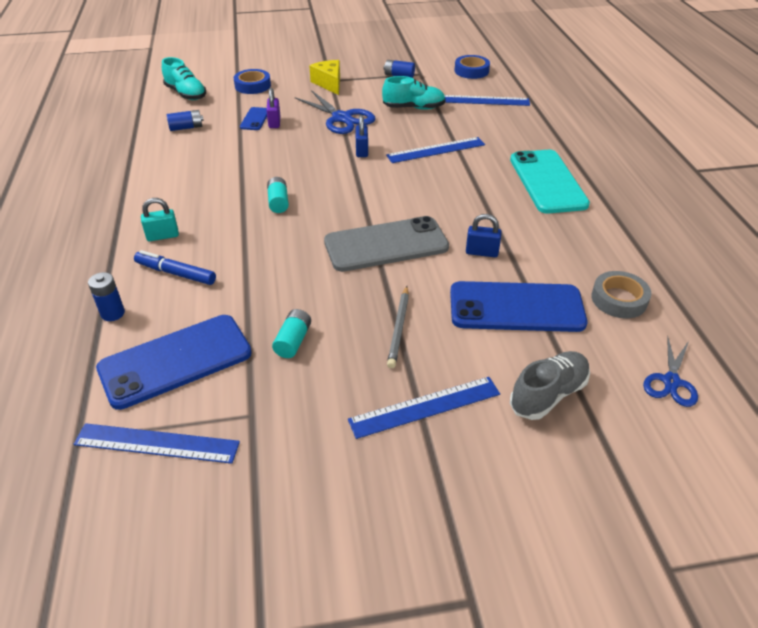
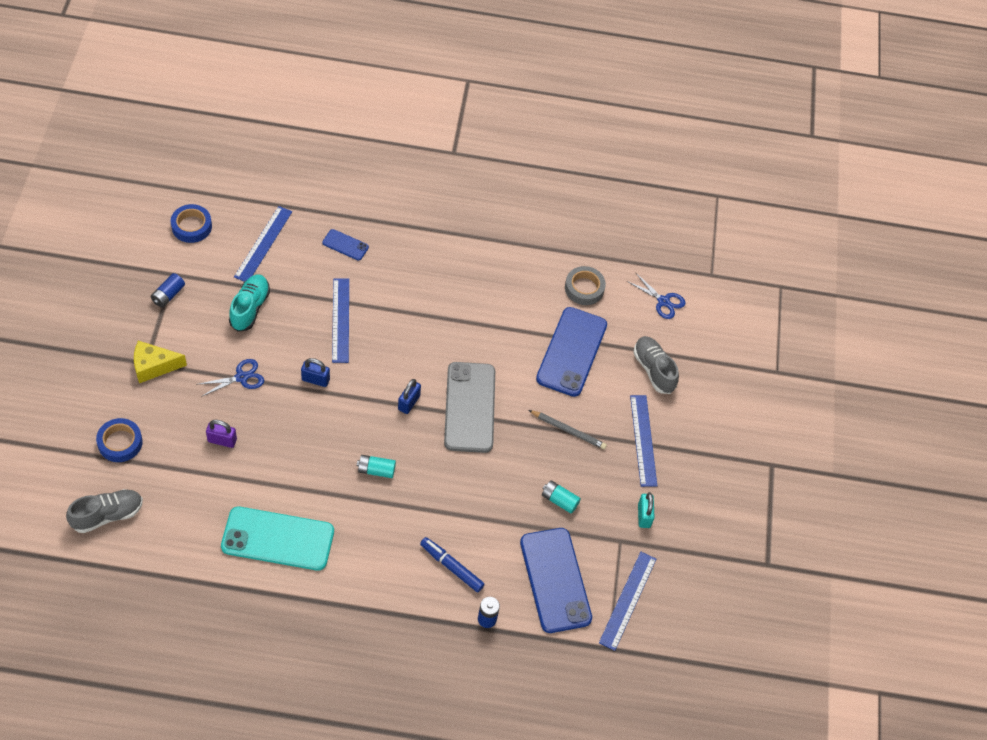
camera: 80 degrees left, 15 degrees up
(163, 236) = (393, 571): turquoise padlock -> turquoise padlock (644, 516)
(176, 273) = (452, 567): blue marker -> blue marker turned 90 degrees clockwise
(186, 94) = (107, 515): turquoise shoe -> grey shoe
(186, 127) = (193, 526): blue battery -> none
(255, 119) = (205, 457): blue phone -> blue phone (345, 245)
(342, 118) = (241, 377): blue scissors -> blue scissors, size x0.62
(481, 252) = (503, 347): blue padlock -> blue padlock (409, 402)
(547, 182) = (427, 260): turquoise phone -> turquoise phone (278, 539)

